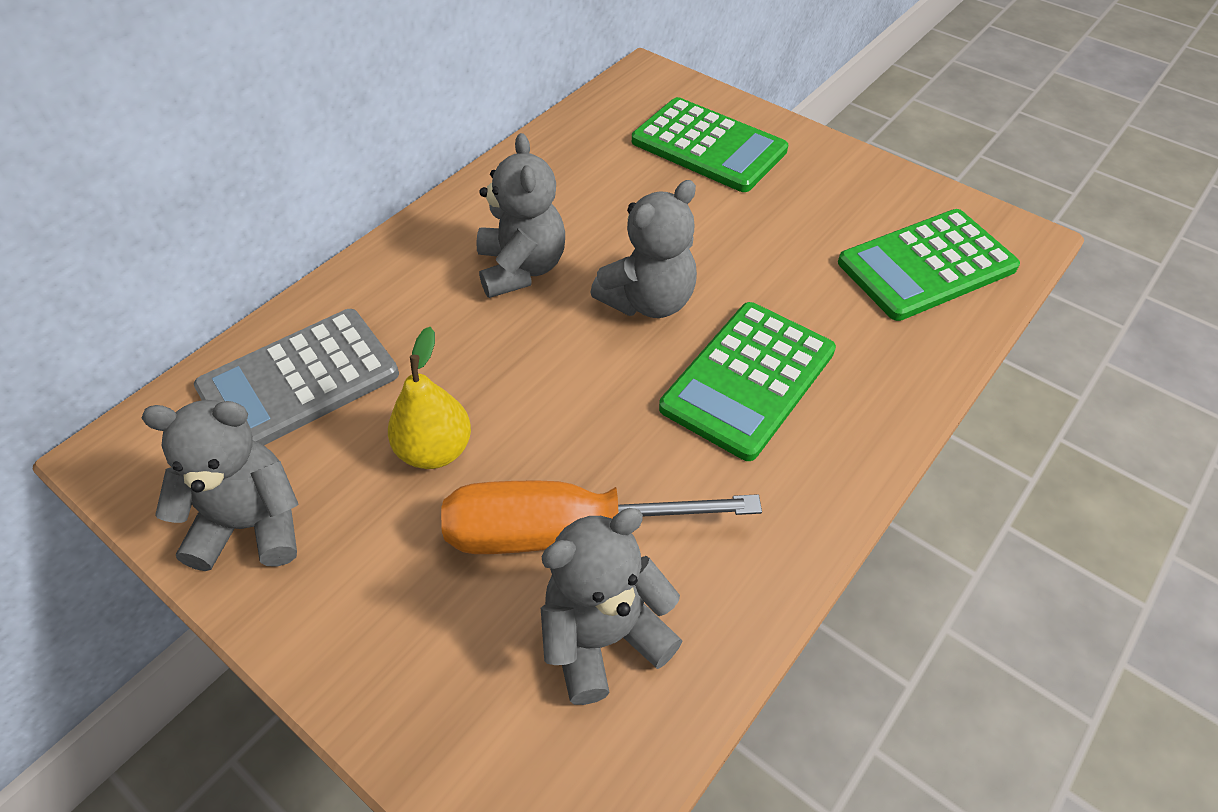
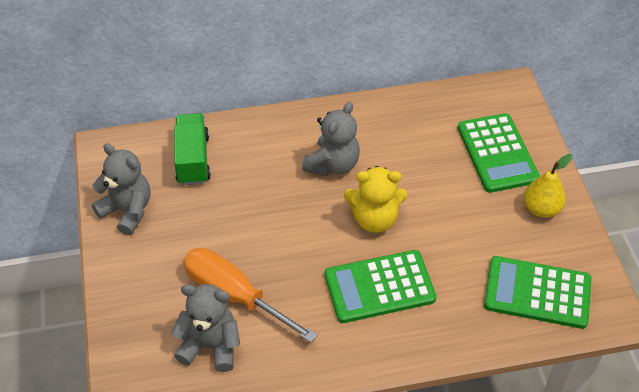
camera: 40 degrees right, 0 degrees up
(299, 381) = (193, 159): grey calculator -> green truck
(435, 450) = (218, 226): yellow pear -> yellow pear (541, 208)
(648, 301) = (374, 219): grey teddy bear -> yellow teddy bear

